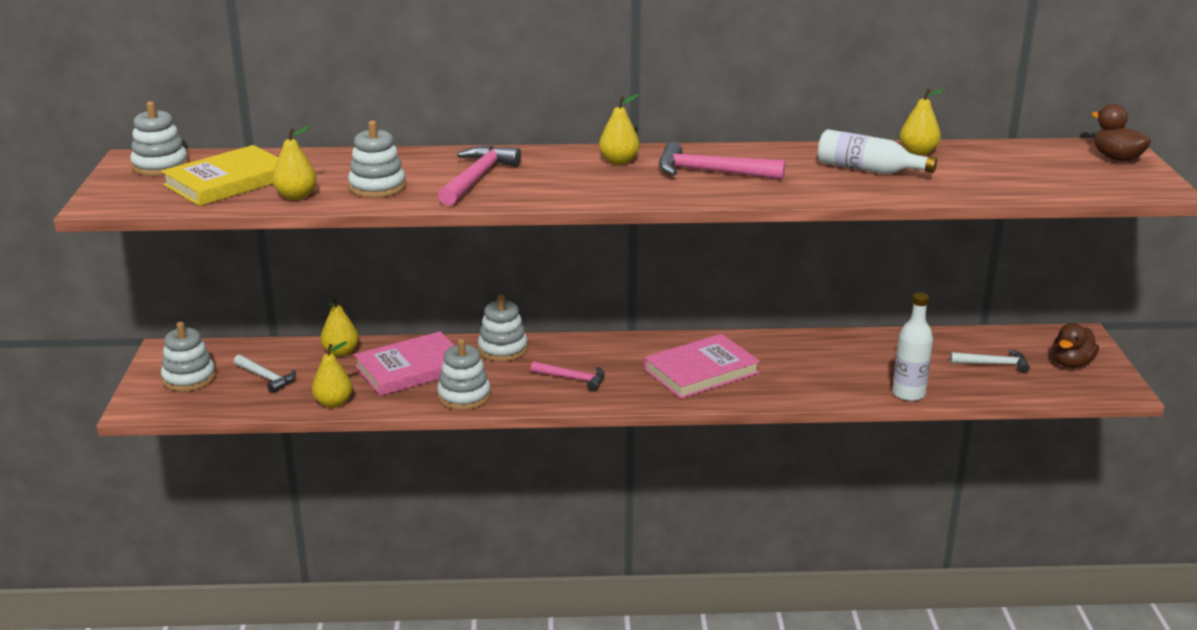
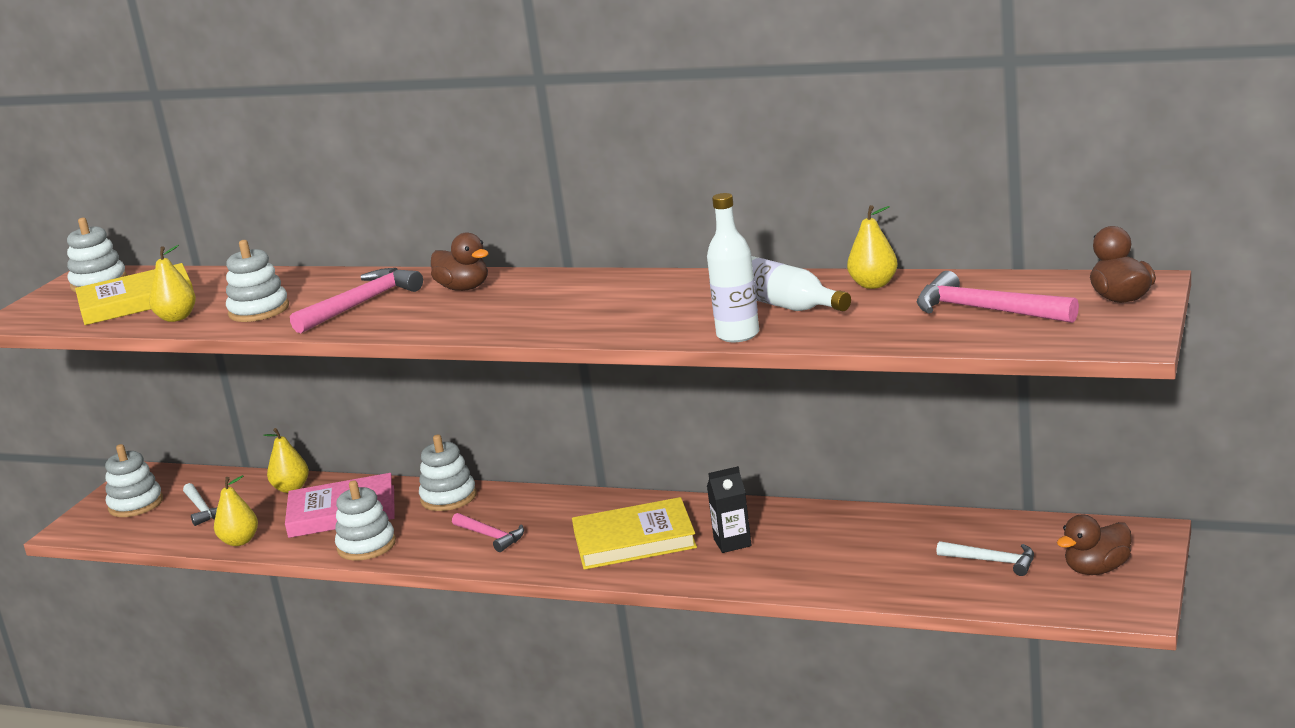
camera: 25 degrees right, 5 degrees down
(561, 162) = (464, 288): none -> brown duck
(619, 161) = (524, 288): yellow pear -> none
(701, 371) = (634, 540): pink book -> yellow book
(711, 172) = (606, 303): pink hammer -> pink hammer (986, 310)
(784, 367) = (732, 543): none -> black carton
(908, 394) = (850, 588): white bottle -> white bottle (738, 335)

